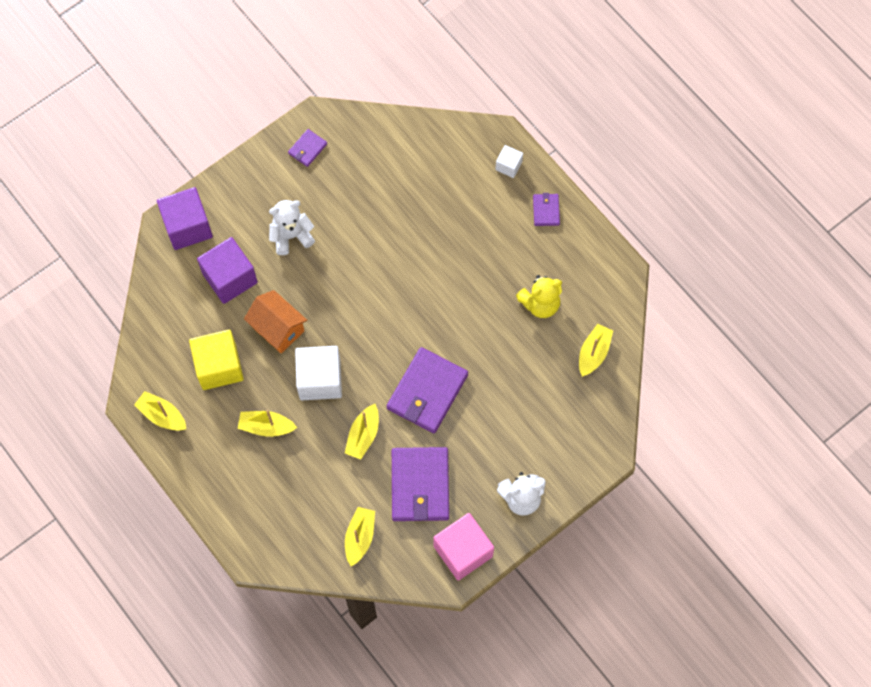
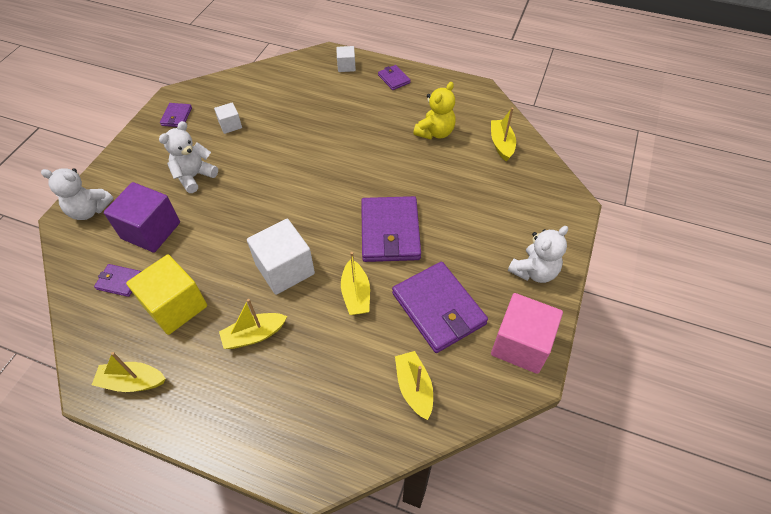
camera: 30 degrees left, 15 degrees down
(185, 317) = (119, 281): none -> purple wallet
(188, 227) = (89, 210): purple cube -> white teddy bear
(278, 329) = (220, 248): orange house -> none
(352, 188) = (230, 125): none -> white cube

